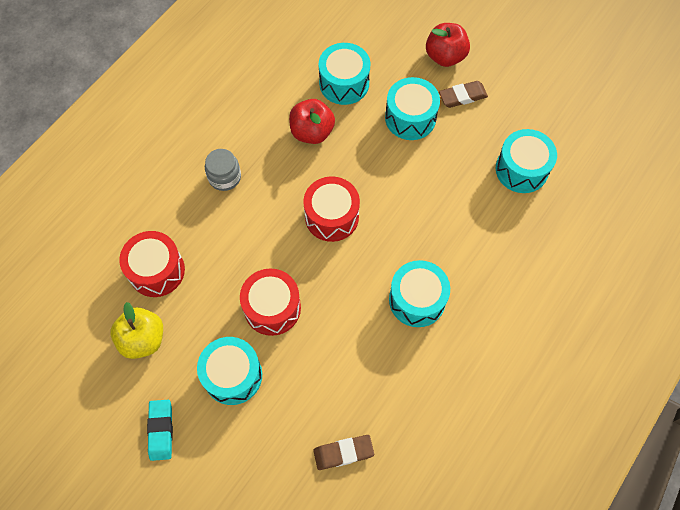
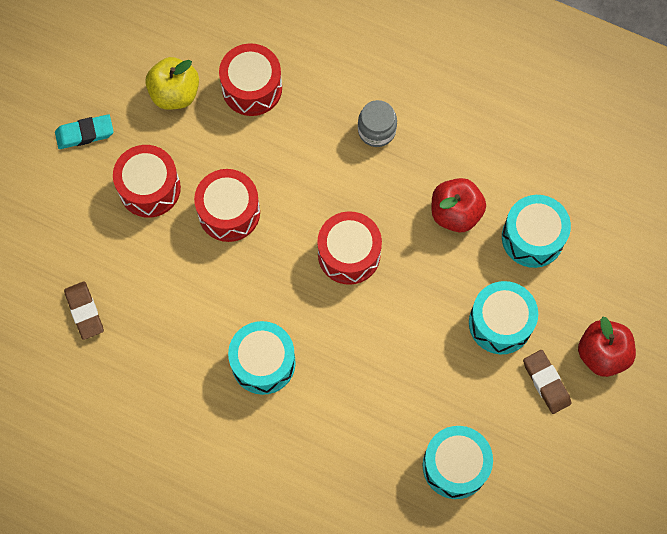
camera: 80 degrees right, 5 degrees up
(233, 375) = (149, 188): turquoise drum -> red drum

